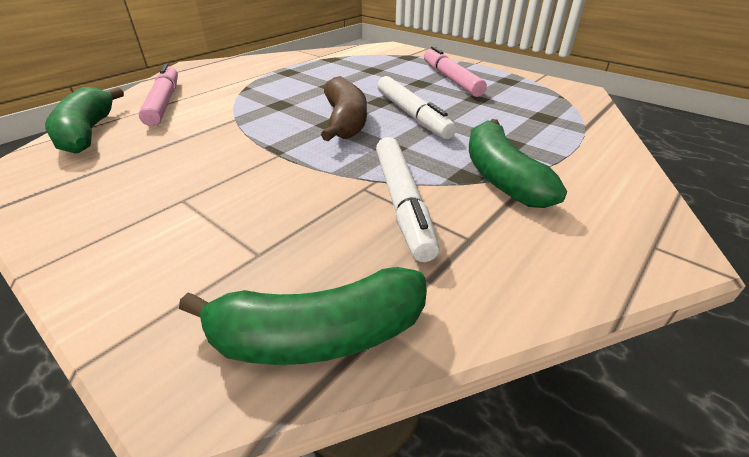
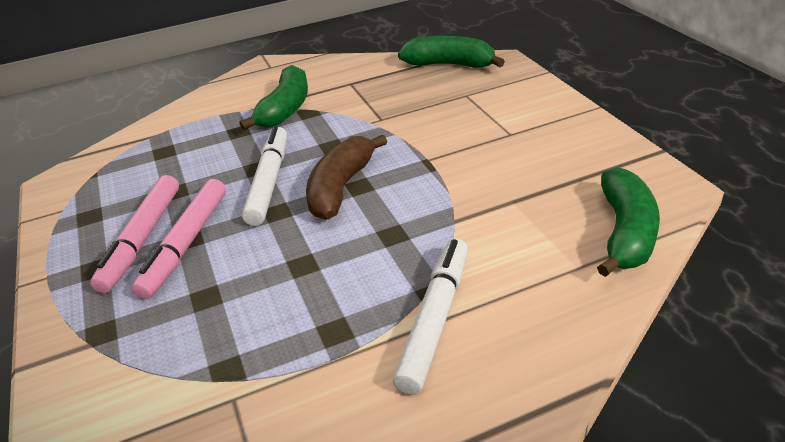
camera: 150 degrees left, 0 degrees up
(164, 102) = (545, 281): pink marker -> pink marker (186, 244)
(402, 202) = (366, 105): white marker -> white marker (435, 319)

